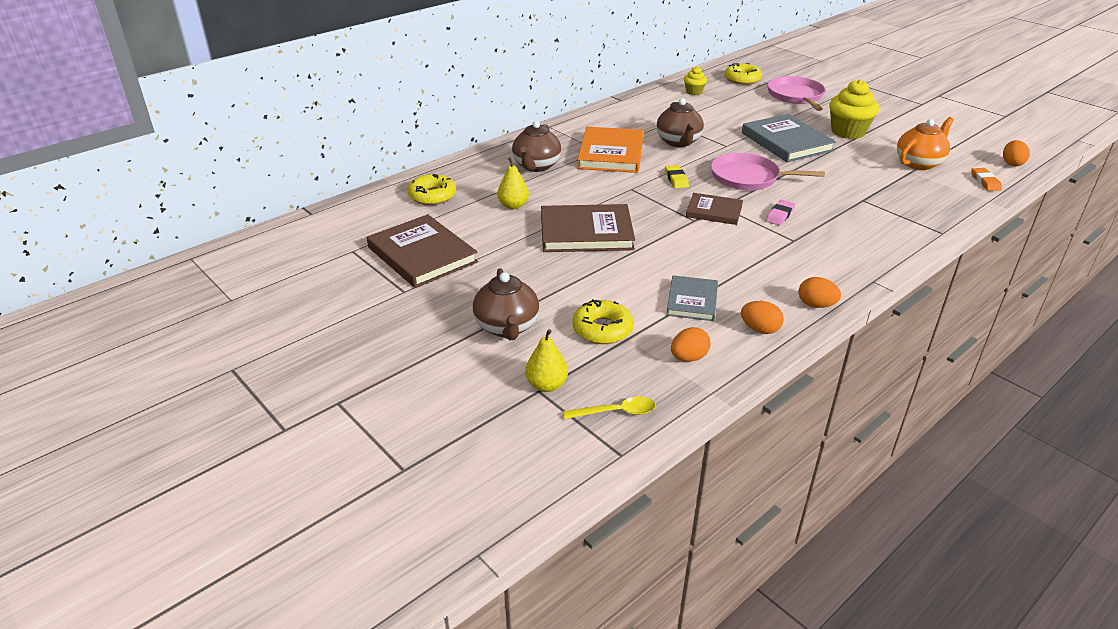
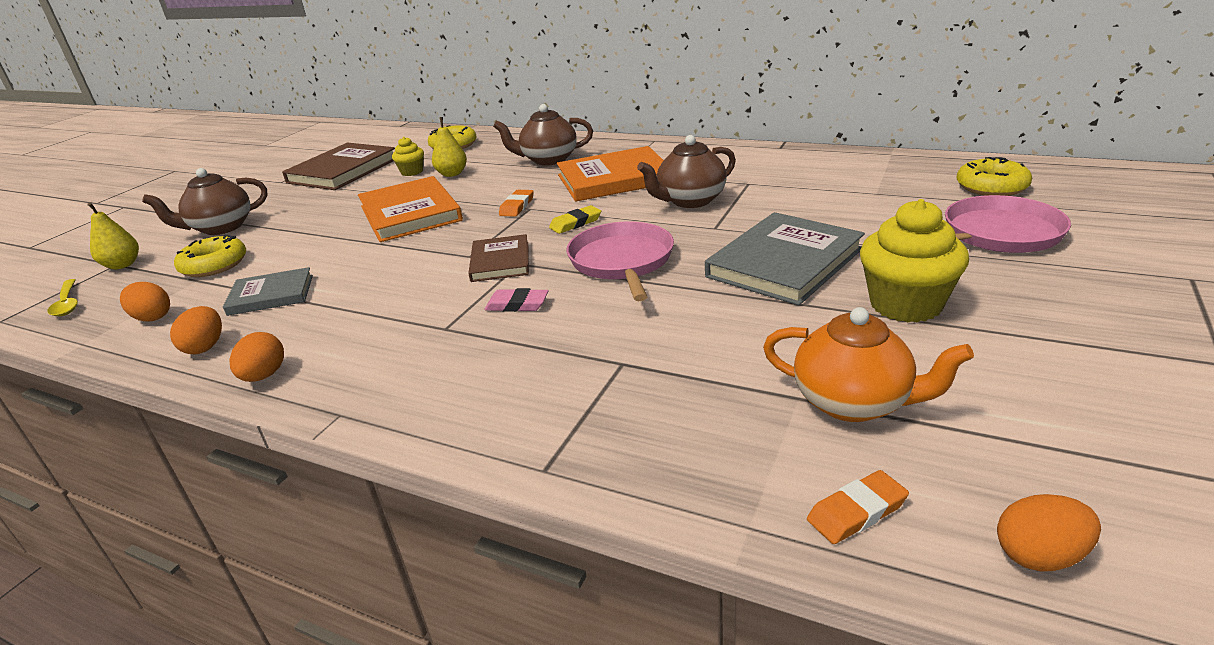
camera: 70 degrees right, 5 degrees down
(586, 232) = (410, 213): brown book -> orange book
(622, 192) = (517, 206): none -> orange eraser
(694, 92) = (877, 172): yellow cupcake -> yellow cupcake (412, 172)

